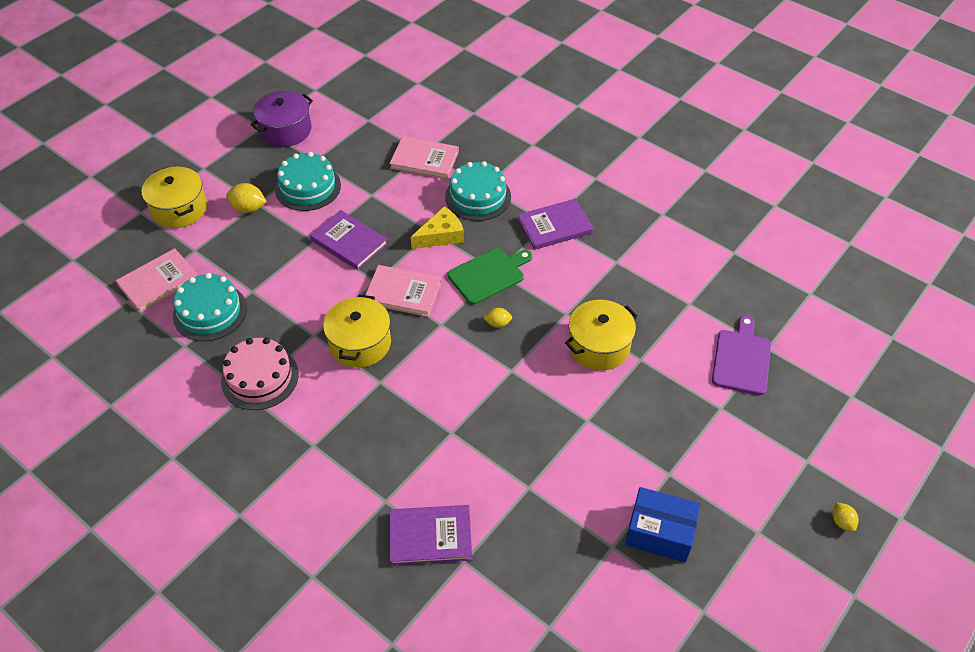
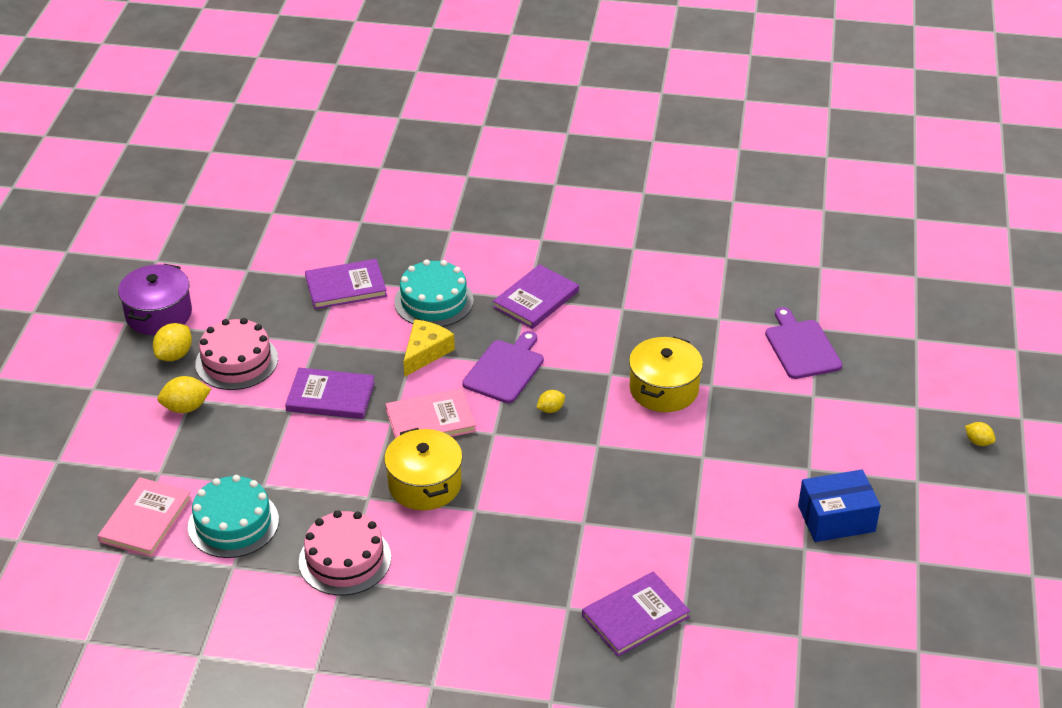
camera: 30 degrees left, 10 degrees down
(179, 209) = (102, 439): yellow pot -> none
(272, 165) = (174, 355): none -> yellow lemon
(308, 187) = (236, 361): turquoise cake -> pink cake
(424, 160) = (346, 287): pink book -> purple book
(488, 275) = (505, 369): green cutting board -> purple cutting board

